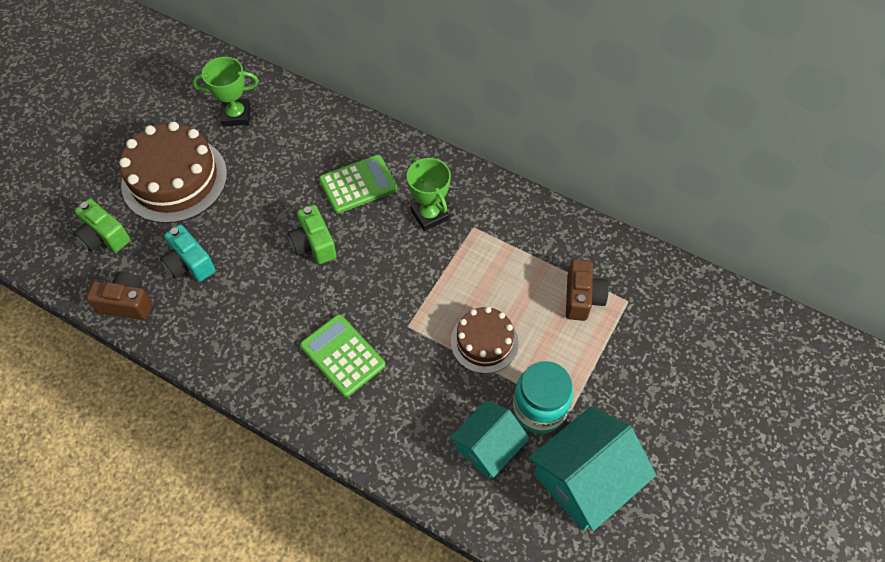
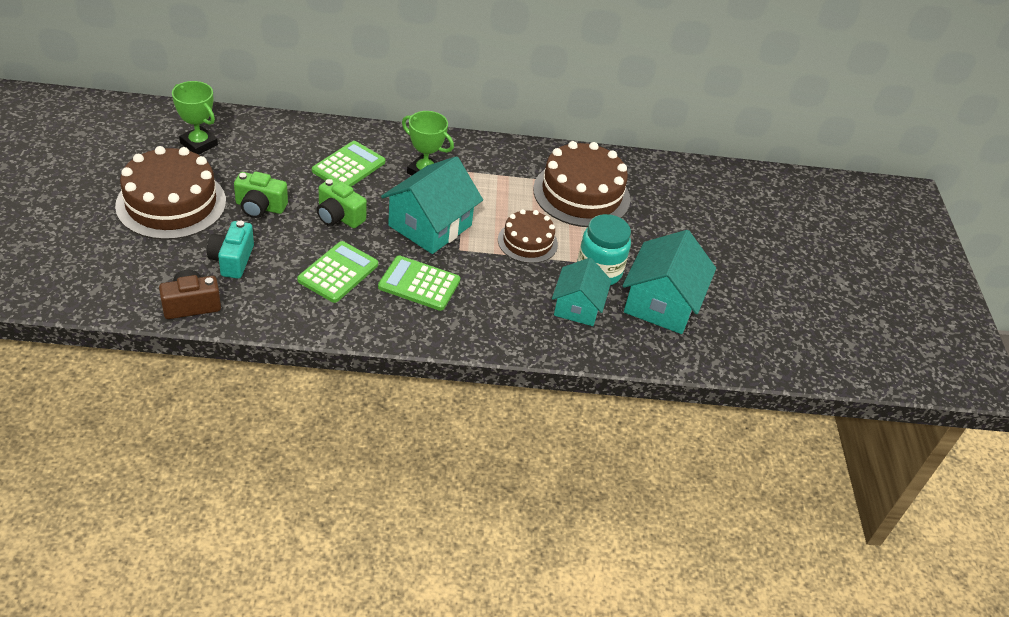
camera: 35 degrees left, 15 degrees down
(104, 237) = (130, 263): green camera -> green camera (260, 207)
(189, 264) = (232, 260): turquoise camera -> turquoise camera turned 75 degrees clockwise
(236, 115) = (199, 144): green trophy -> green trophy turned 75 degrees clockwise
(274, 313) = (338, 272): none -> green calculator
(395, 285) = (430, 225): none -> turquoise house
(582, 298) = (581, 194): brown camera -> brown cake

